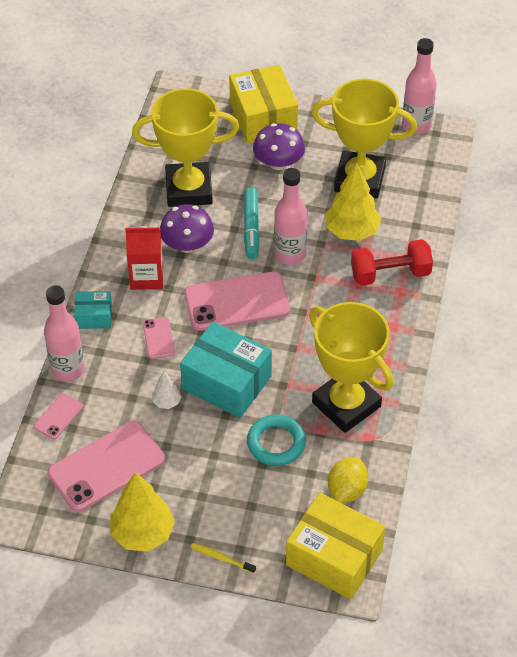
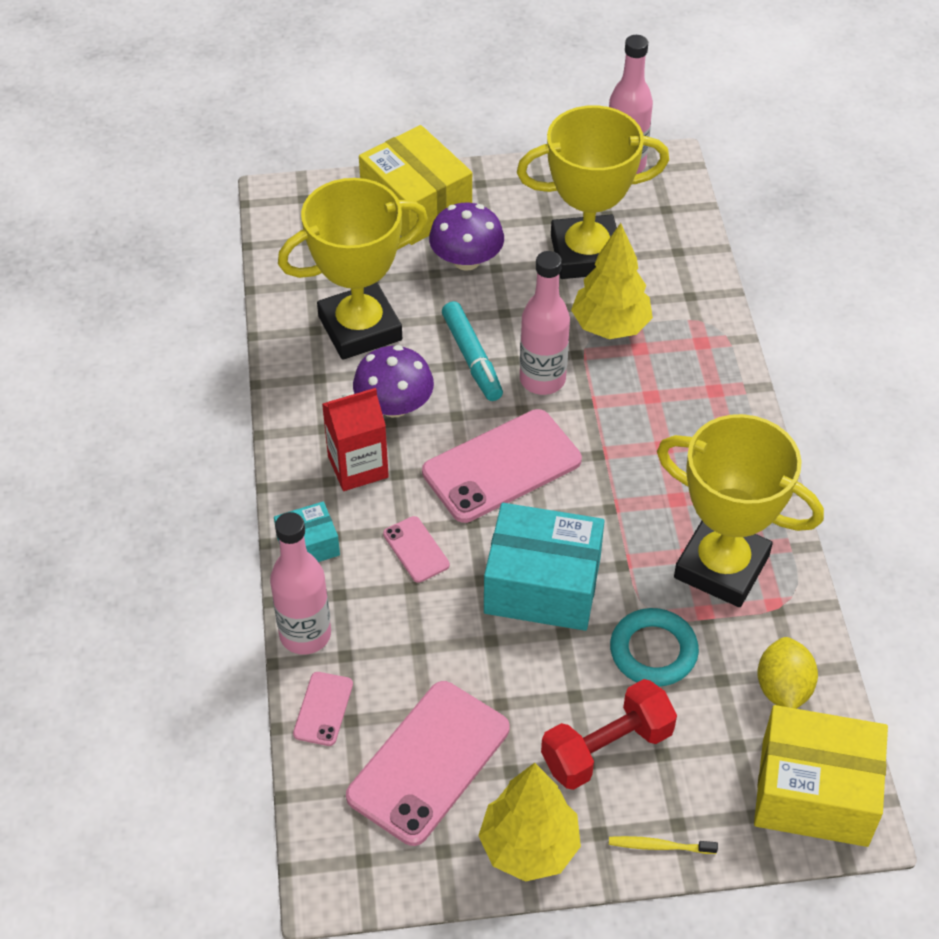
camera: 20 degrees left, 0 degrees up
(166, 402) = (471, 639): white tree -> none
(390, 274) = (690, 370): red dumbbell -> red dumbbell (606, 748)

